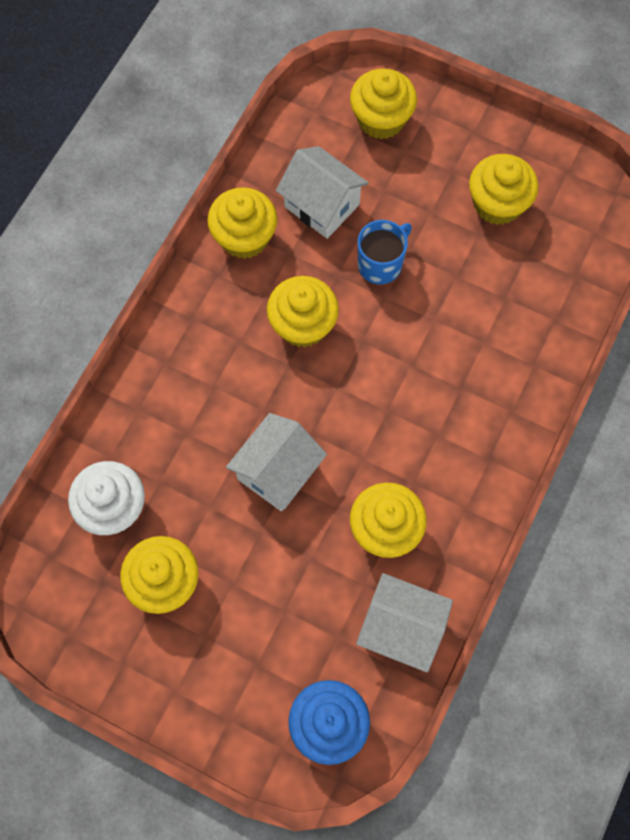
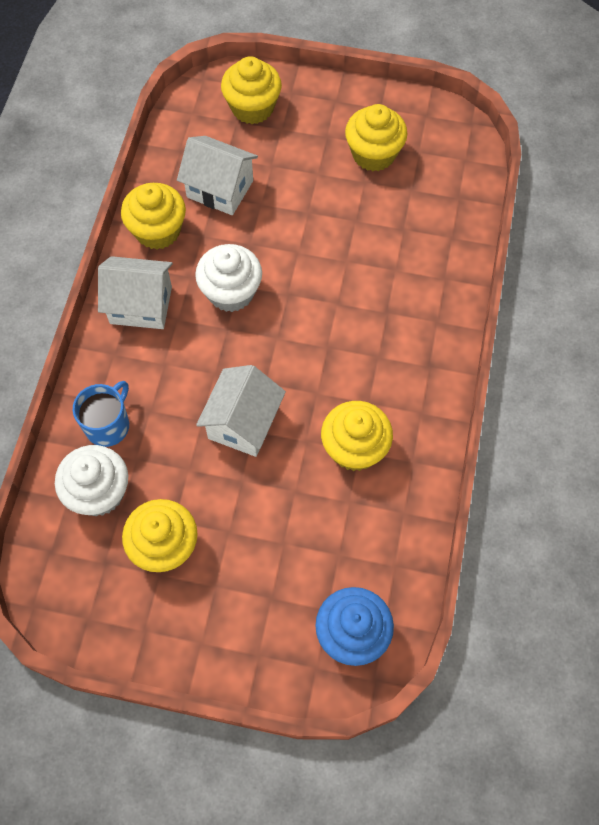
camera: 15 degrees left, 5 degrees down
(303, 325) = (231, 292): yellow cupcake -> white cupcake
(381, 264) = (286, 225): blue mug -> blue mug (108, 425)
(401, 628) = (394, 530): white house -> white house (141, 305)

